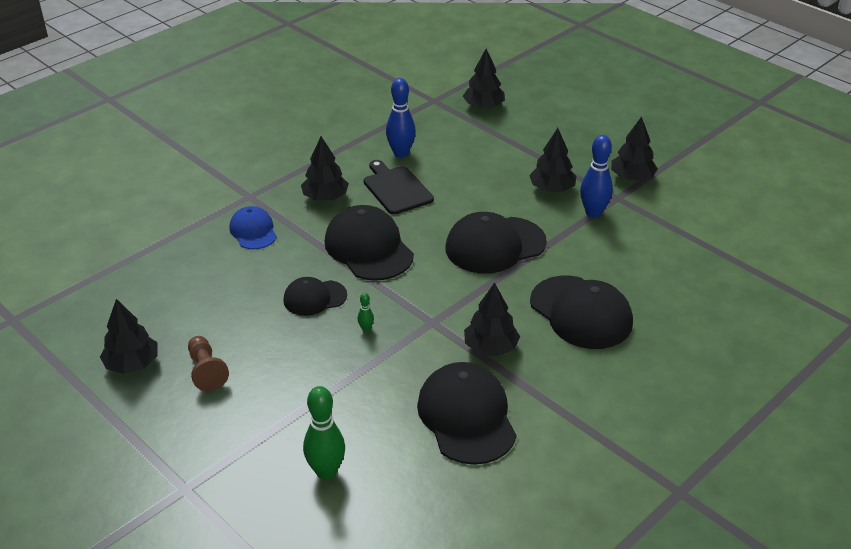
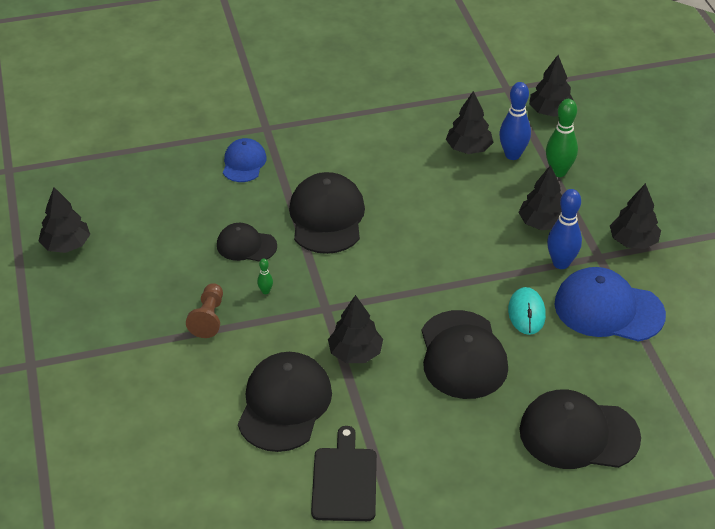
camera: 30 degrees right, 5 degrees up
(206, 371) = (115, 274): brown pawn -> brown pawn (208, 318)
(325, 197) = (328, 153): black tree -> black tree (468, 148)
(326, 472) = (140, 399): green bowling pin -> green bowling pin (558, 172)
(396, 189) = (397, 168): black cutting board -> black cutting board (344, 480)
(401, 153) = (430, 134): blue bowling pin -> blue bowling pin (512, 155)
(495, 245) = (440, 259): black cap -> black cap (578, 434)
(601, 260) = (526, 313): none -> turquoise mouse
(660, 233) = (608, 309): none -> blue cap

